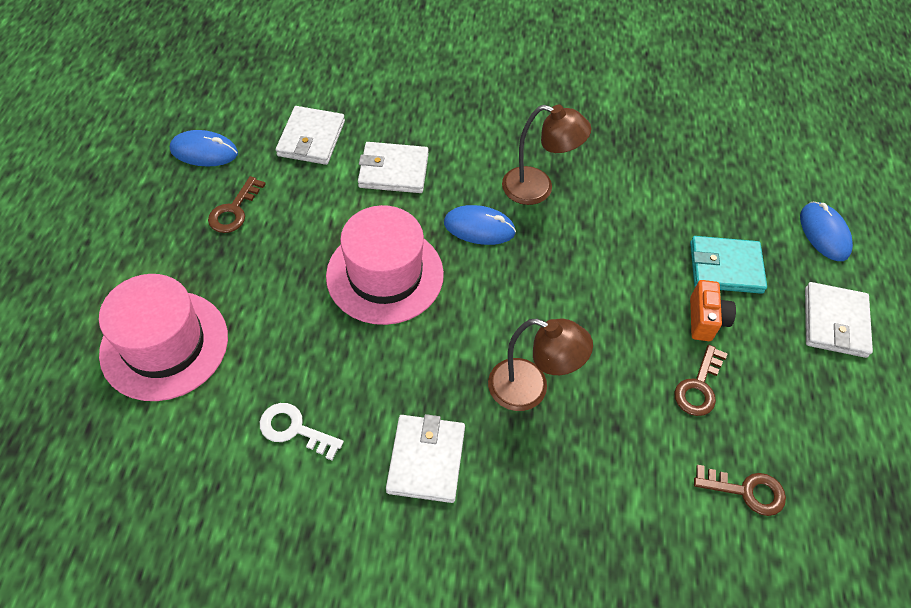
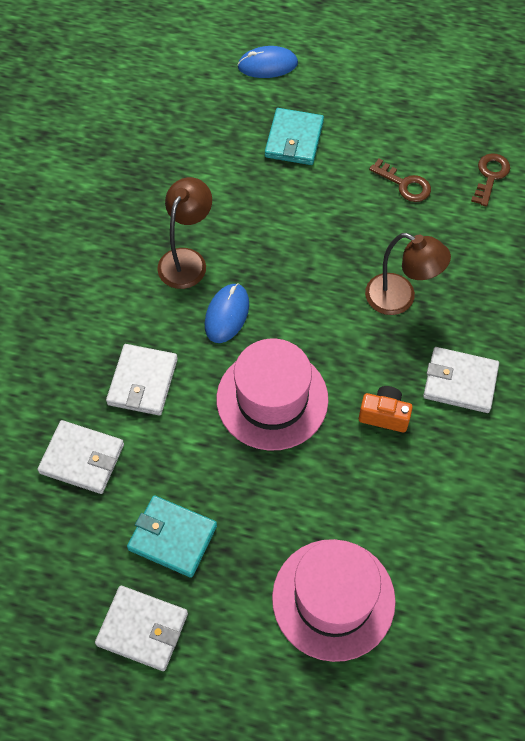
camera: 80 degrees left, 5 degrees up
(204, 151) = (80, 572): blue mouse -> none
(234, 210) = (172, 537): brown key -> turquoise wallet
(294, 429) = (428, 482): white key -> none
(530, 389) = (400, 299): brown lamp -> brown lamp turned 90 degrees clockwise
(705, 320) = (344, 165): orange camera -> orange camera (384, 415)
(835, 322) = (353, 84): white wallet -> white wallet (142, 629)

